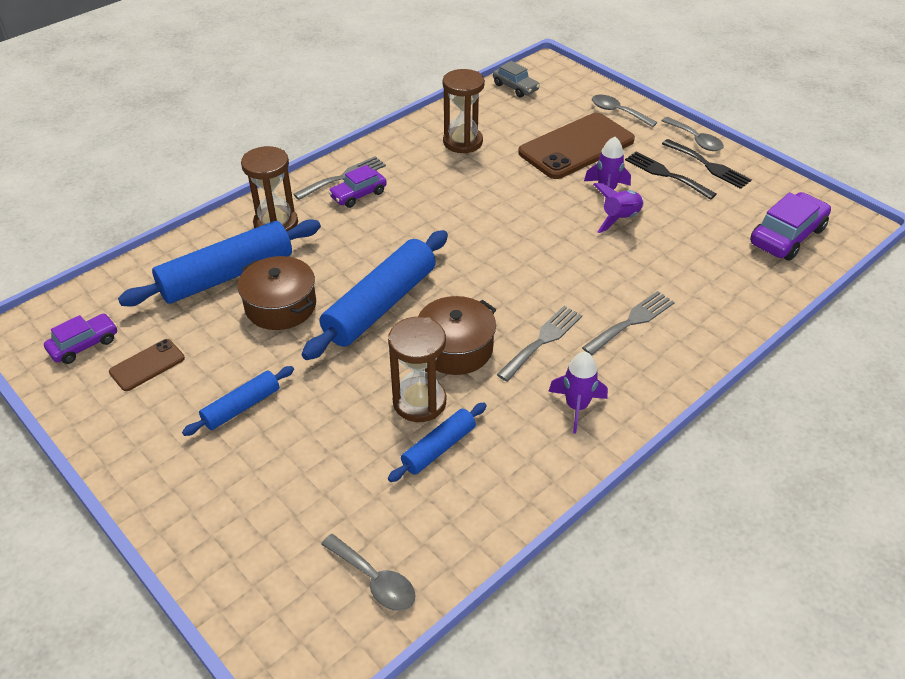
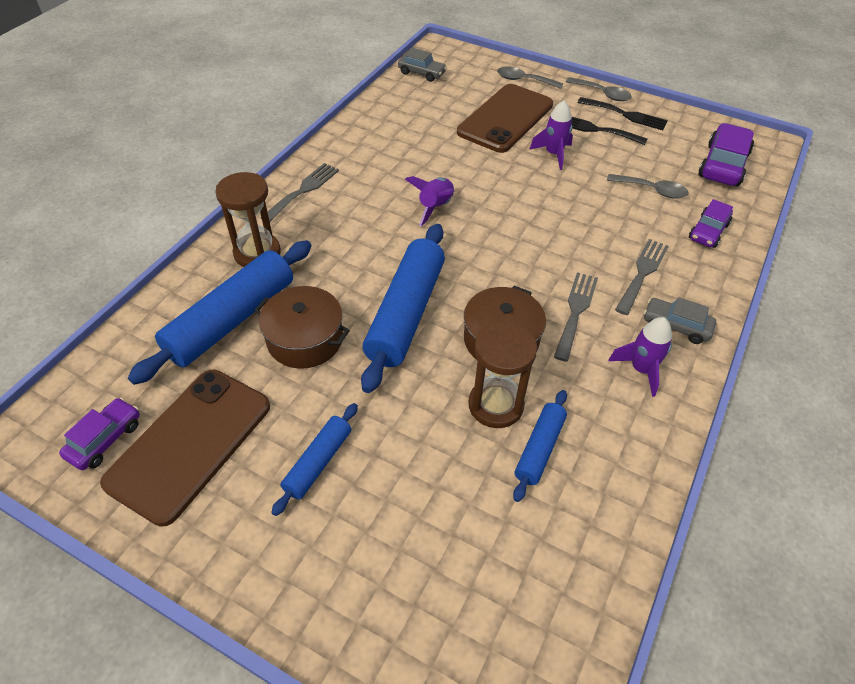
camera: 20 degrees left, 5 degrees up
(147, 365) = (190, 444): brown phone -> brown phone, size x2.11
(358, 195) = (326, 205): purple car -> purple car (708, 232)
(374, 580) = (552, 615): grey spoon -> grey spoon (652, 190)
(462, 142) = (400, 133): brown hourglass -> none
(620, 219) = (579, 178): purple rocket -> purple rocket (435, 207)
(636, 377) = (676, 326): none -> grey car

